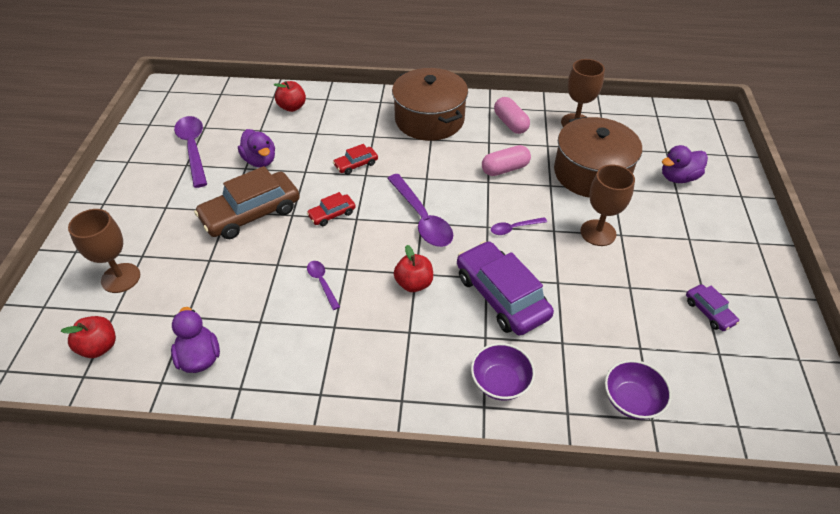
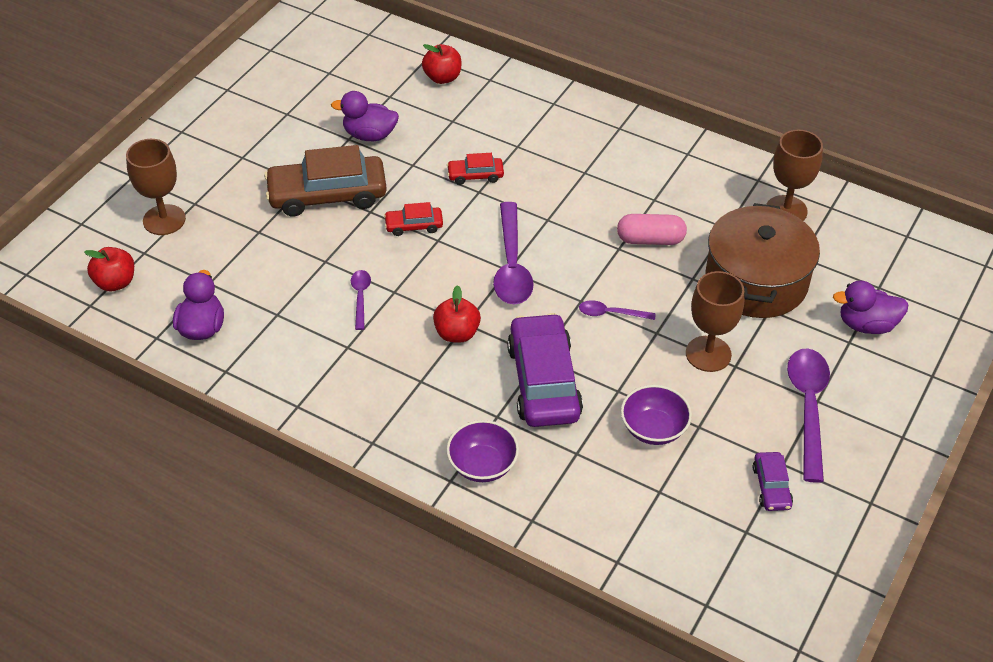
camera: 25 degrees right, 0 degrees up
(193, 149) = (304, 96): purple spoon -> purple spoon (808, 408)
(260, 161) = (369, 135): purple duck -> purple duck turned 105 degrees clockwise
(429, 119) = (599, 146): brown pot -> none
(510, 123) = (699, 184): pink capsule -> none
(631, 400) = (609, 536): purple bowl -> purple bowl (653, 429)

